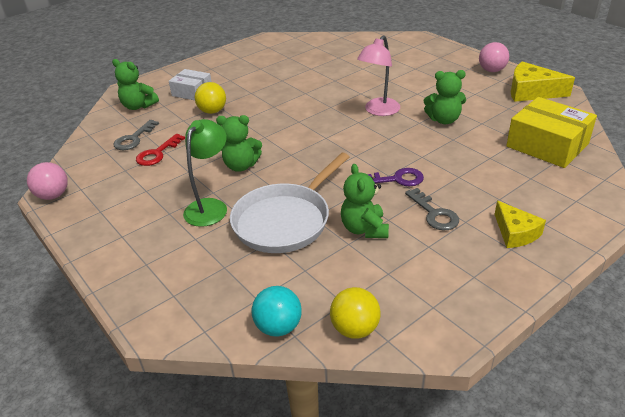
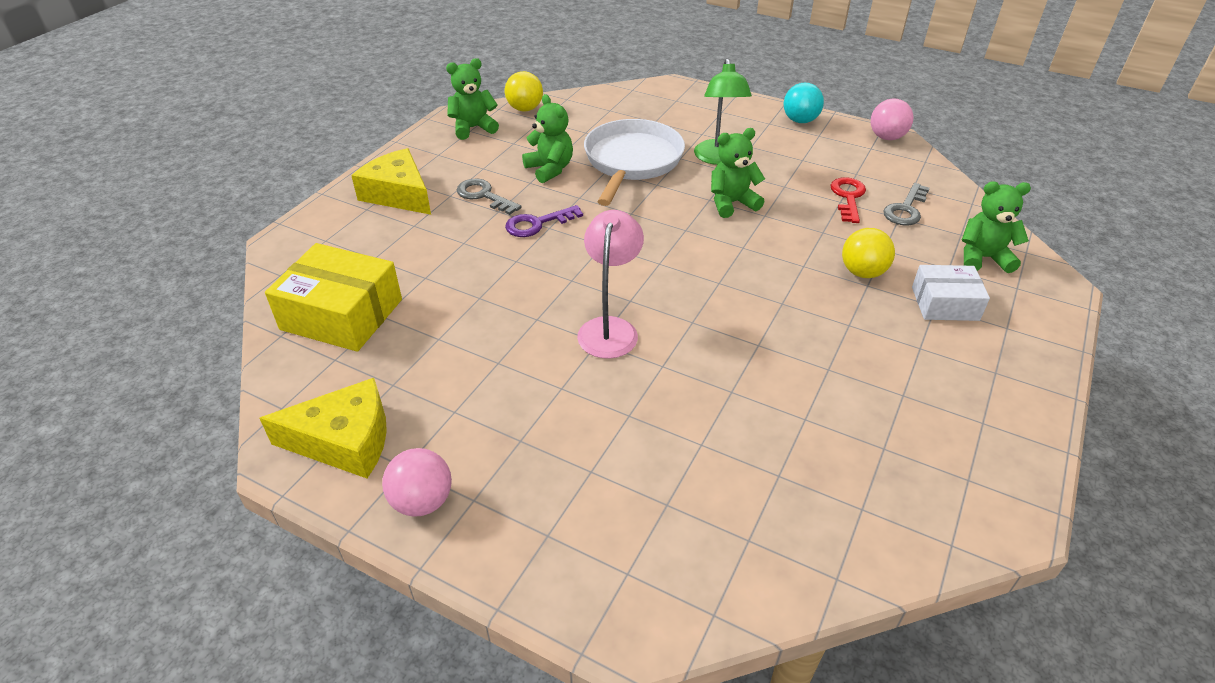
camera: 155 degrees right, 5 degrees up
(134, 139) = (906, 209): grey key -> grey key turned 150 degrees counterclockwise
(278, 327) = (581, 100): turquoise ball -> turquoise ball (800, 121)
(444, 120) = (499, 331): green teddy bear -> green teddy bear (473, 128)
(515, 233) = (398, 194): yellow cheese -> yellow cheese, size x1.51

